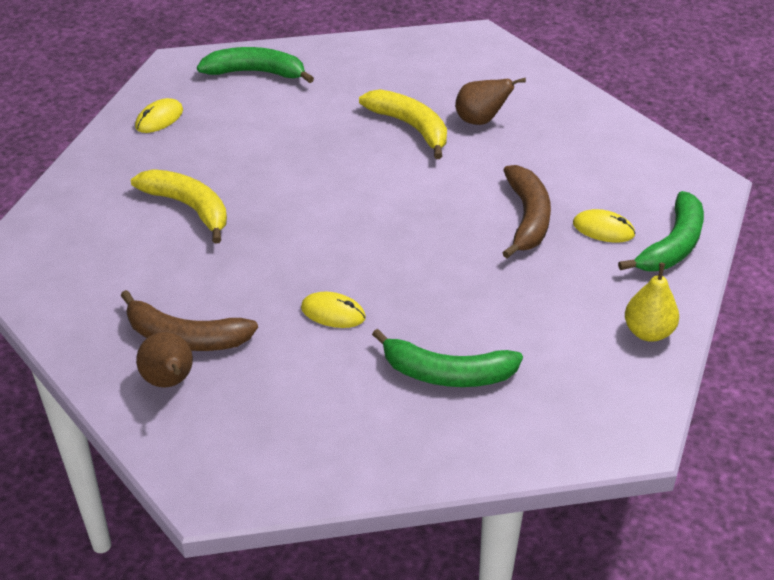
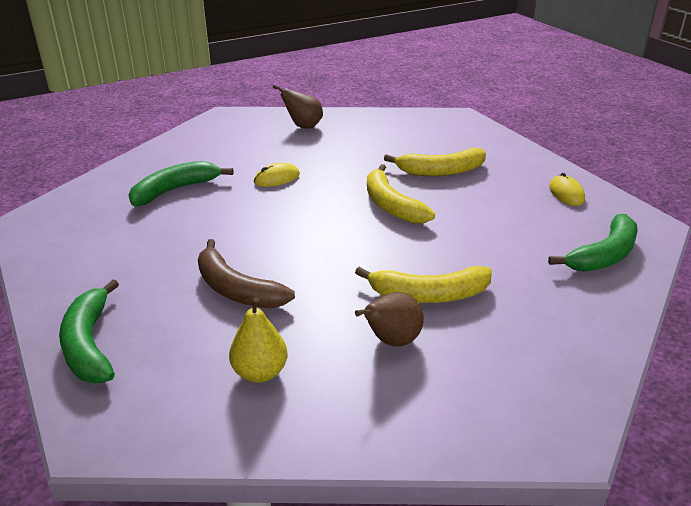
camera: 130 degrees right, 10 degrees down
(185, 337) = (327, 138): brown banana -> none
(298, 206) = (391, 205): none -> yellow banana
(603, 229) = (165, 319): yellow mouse -> none
(648, 332) = (61, 273): yellow pear -> yellow pear (260, 372)

